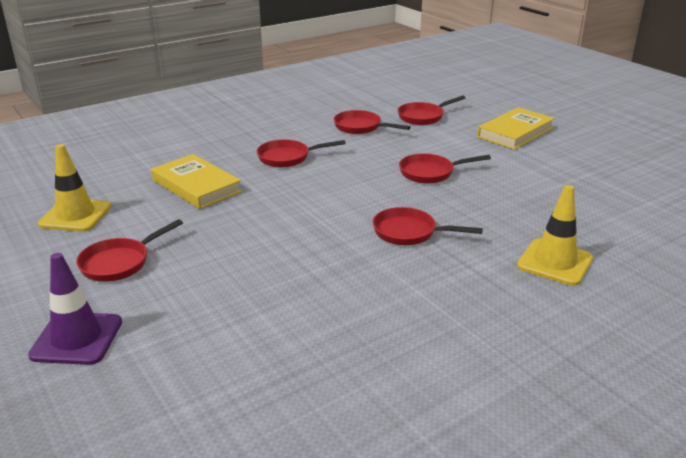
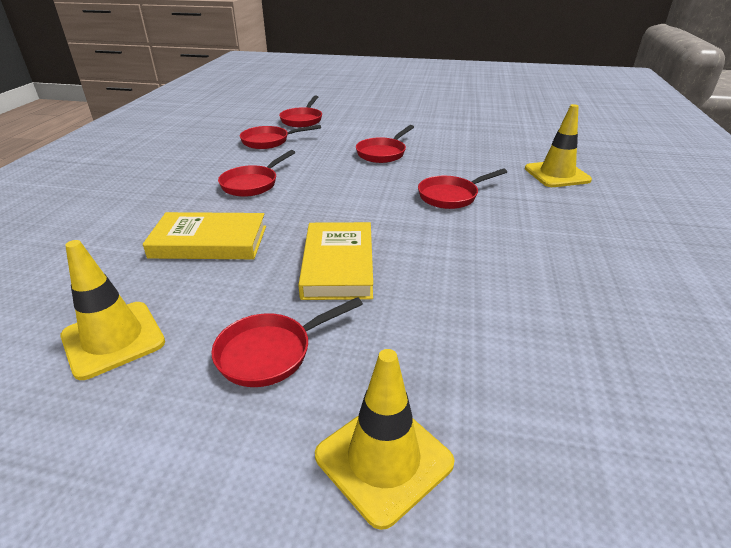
camera: 45 degrees left, 5 degrees up
(77, 338) = (383, 459): purple traffic cone -> yellow traffic cone
(120, 263) = (271, 352): red pan -> red pan turned 60 degrees clockwise
(515, 132) = (382, 111): yellow book -> yellow book (338, 265)

